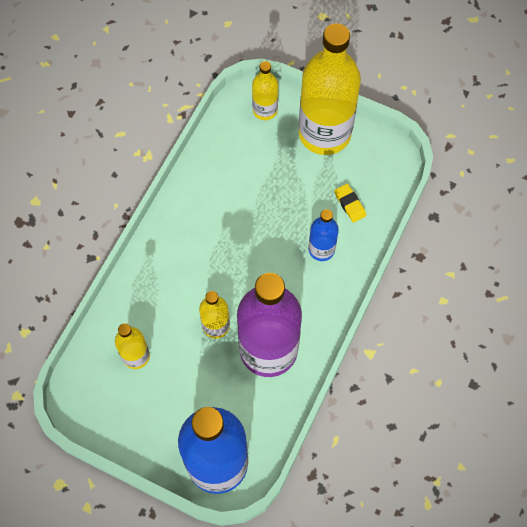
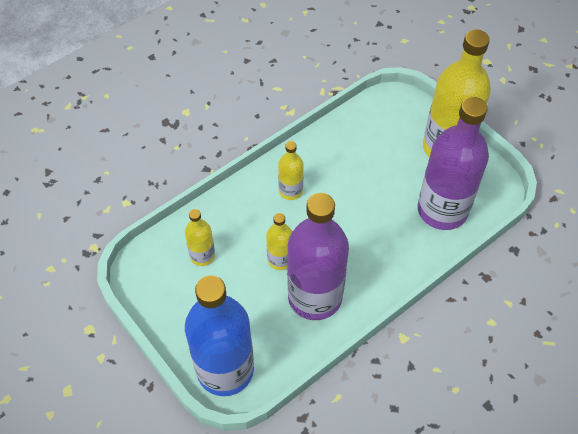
camera: 25 degrees right, 10 degrees down
(265, 110) = (403, 112): yellow bottle -> yellow bottle (290, 191)
(321, 249) = (400, 236): blue bottle -> none
(350, 204) = (442, 210): yellow eraser -> purple bottle

